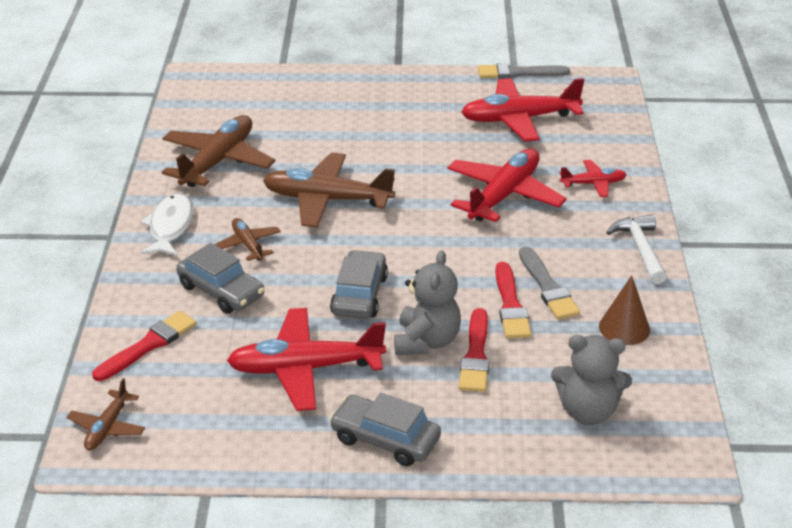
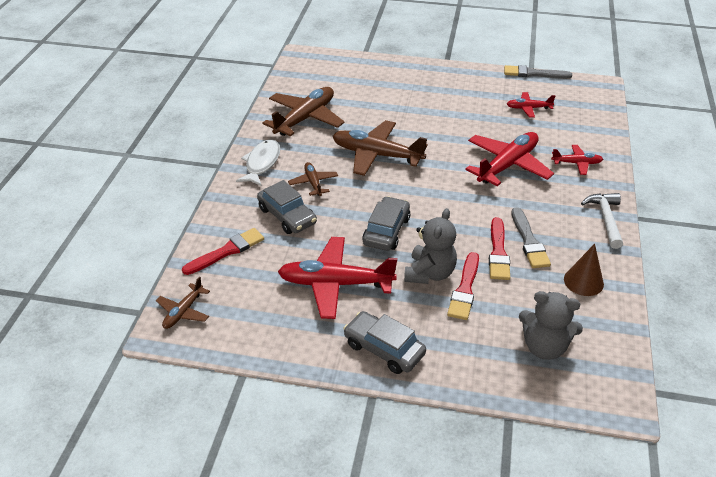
camera: 10 degrees right, 5 degrees up
(519, 119) = (528, 108): red plane -> red plane, size x0.52

